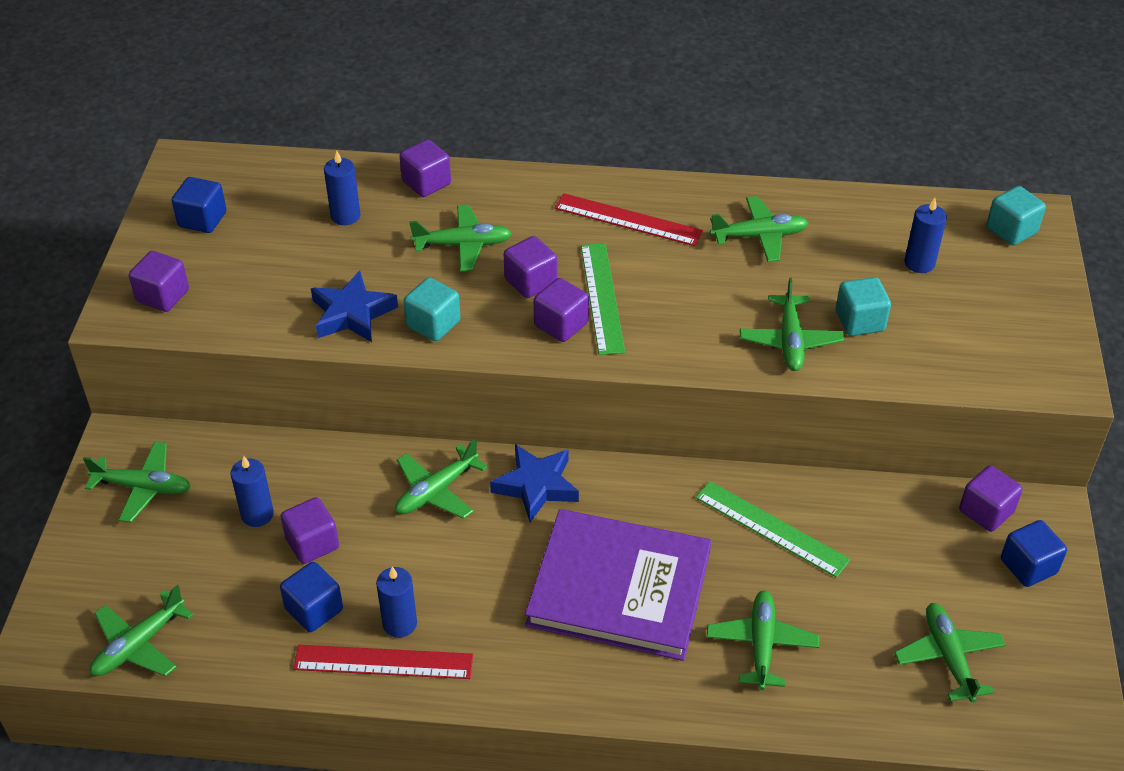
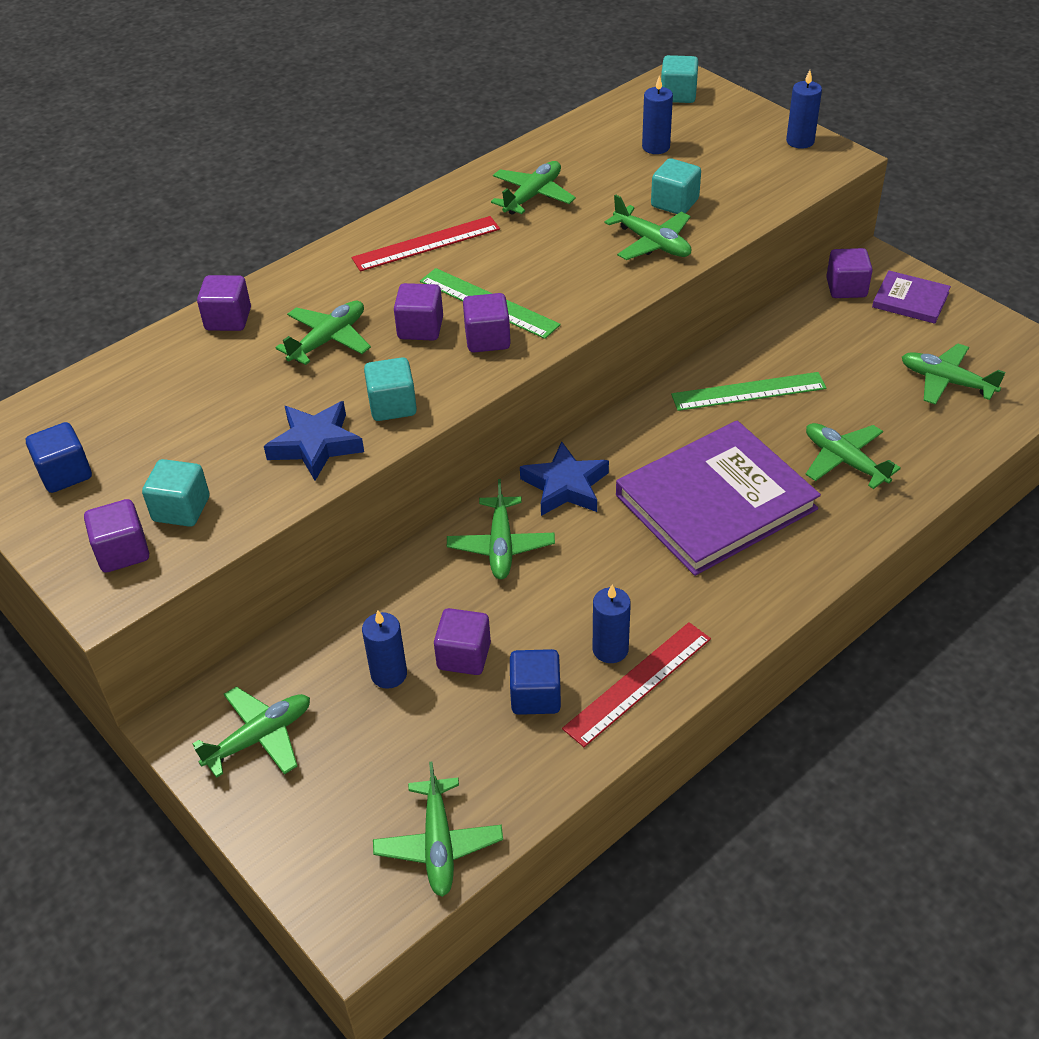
camera: 45 degrees left, 0 degrees up
(226, 294) = (181, 509): none -> turquoise cube
(345, 216) = (196, 385): blue candle -> blue candle (800, 141)
(1028, 566) = (910, 300): blue cube -> purple book

